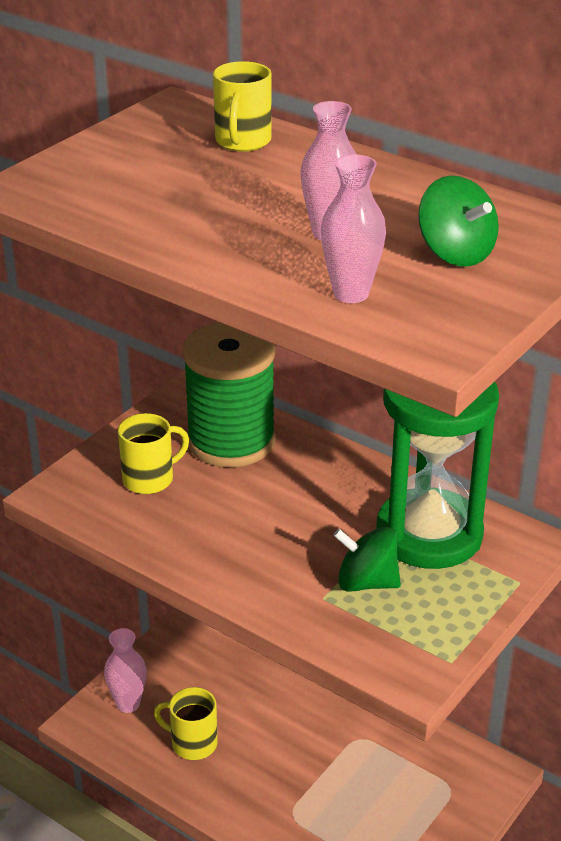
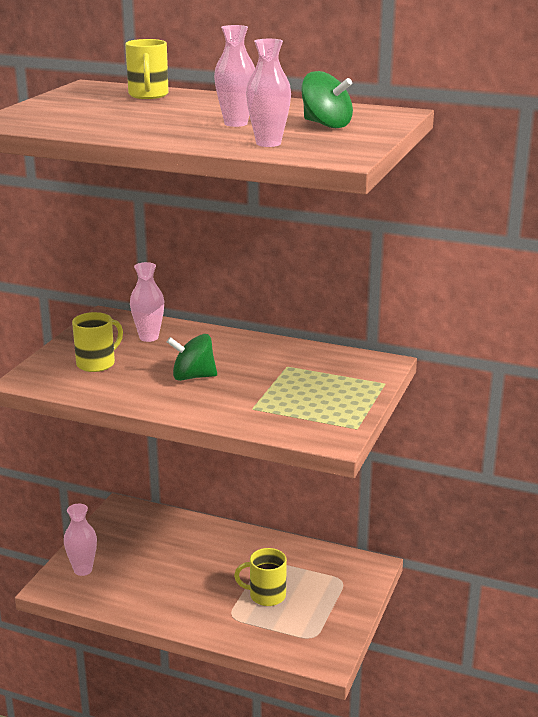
camera: 15 degrees left, 10 degrees down
(192, 743) = (141, 585): yellow mug -> yellow mug (266, 595)
(231, 441) = (149, 337): green spool -> pink vase
(366, 582) = (279, 396): green spinning top -> green spinning top (193, 377)
(429, 534) = (312, 367): green hourglass -> none

